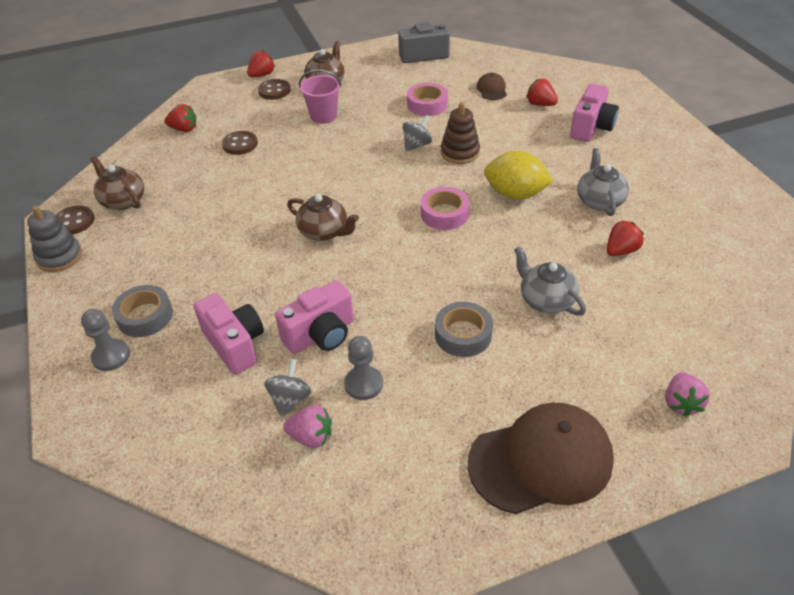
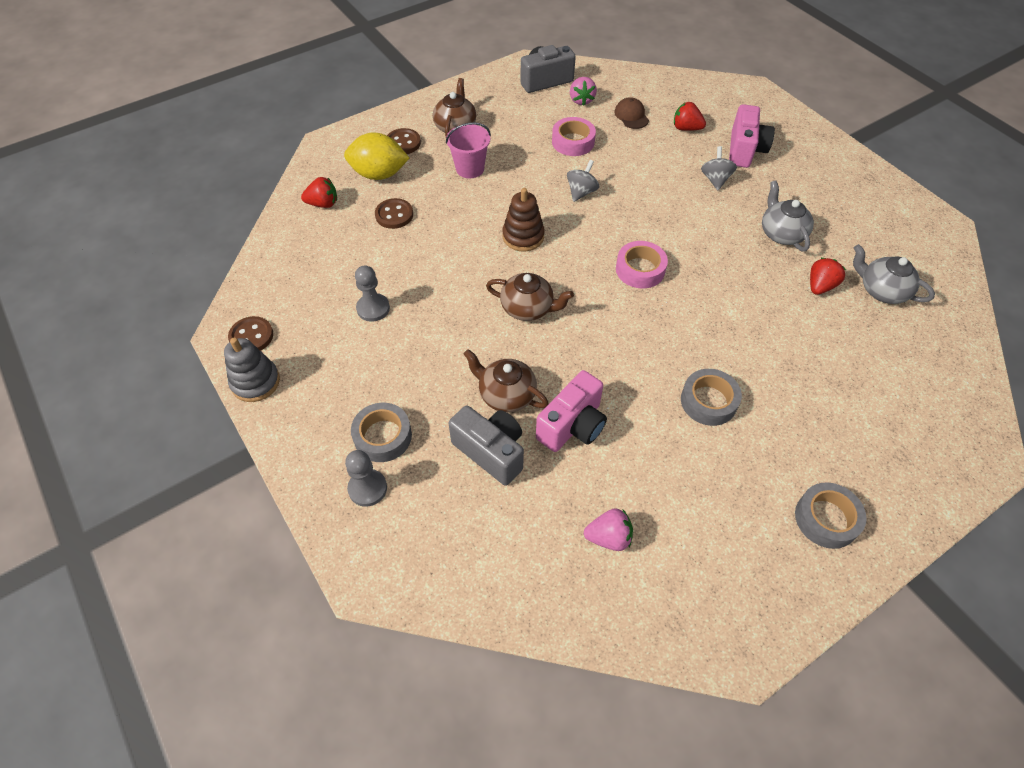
camera: 15 degrees left, 10 degrees up
(123, 200) = (294, 302): brown teapot -> brown teapot (506, 394)
(235, 344) = (491, 452): pink camera -> grey camera
(262, 75) = (381, 124): red strawberry -> none
(290, 399) = (571, 502): grey spinning top -> grey spinning top (715, 180)
(363, 384) = (636, 472): grey pawn -> grey pawn (373, 308)
(460, 152) = (628, 196): brown stacking toy -> brown stacking toy (523, 236)
(515, 194) = (700, 237): yellow lemon -> yellow lemon (379, 174)
(541, 461) = (826, 519): brown cap -> grey tape
(545, 300) = (770, 351): grey teapot -> grey teapot (881, 290)
(681, 403) = (925, 437): pink strawberry -> pink strawberry (581, 100)

